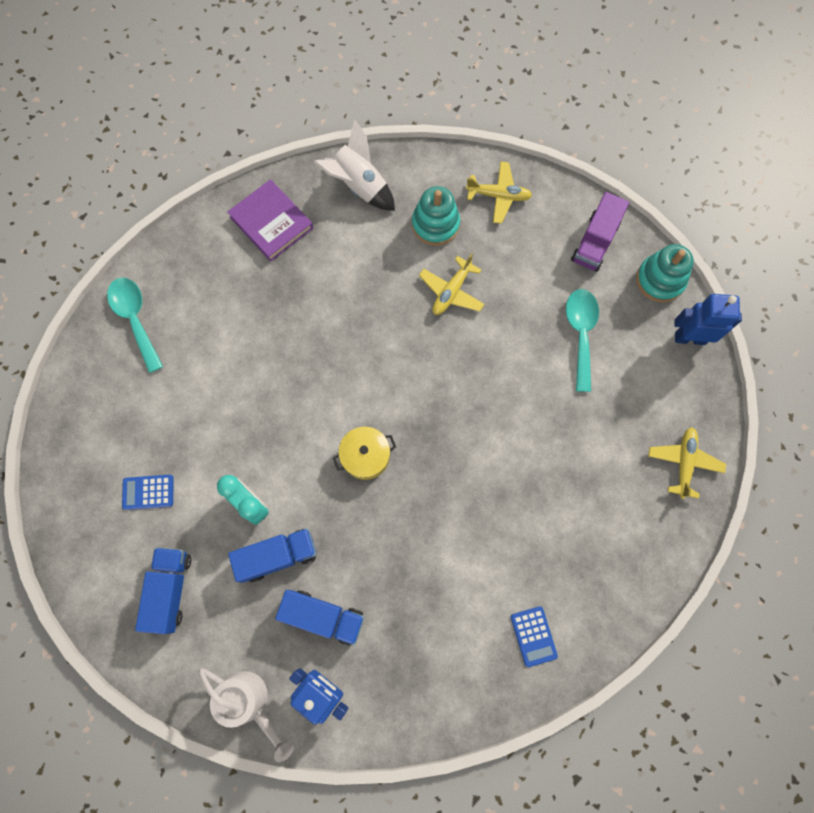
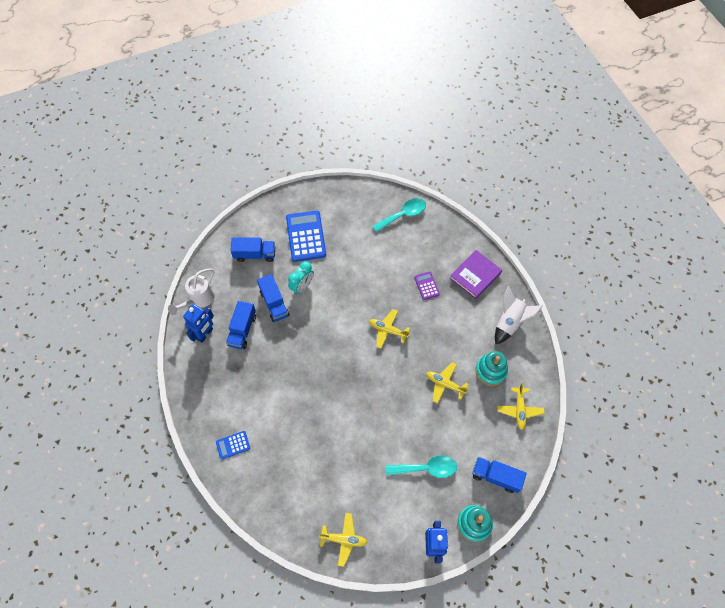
camera: 85 degrees right, 10 degrees down
(148, 492) = (306, 236): blue calculator -> blue calculator, size x1.99
(279, 298) = (426, 286): none -> purple calculator
(352, 367) = (387, 330): none -> yellow plane
(365, 456) = (333, 343): yellow pot -> none
(595, 242) = (496, 477): purple truck -> blue truck

